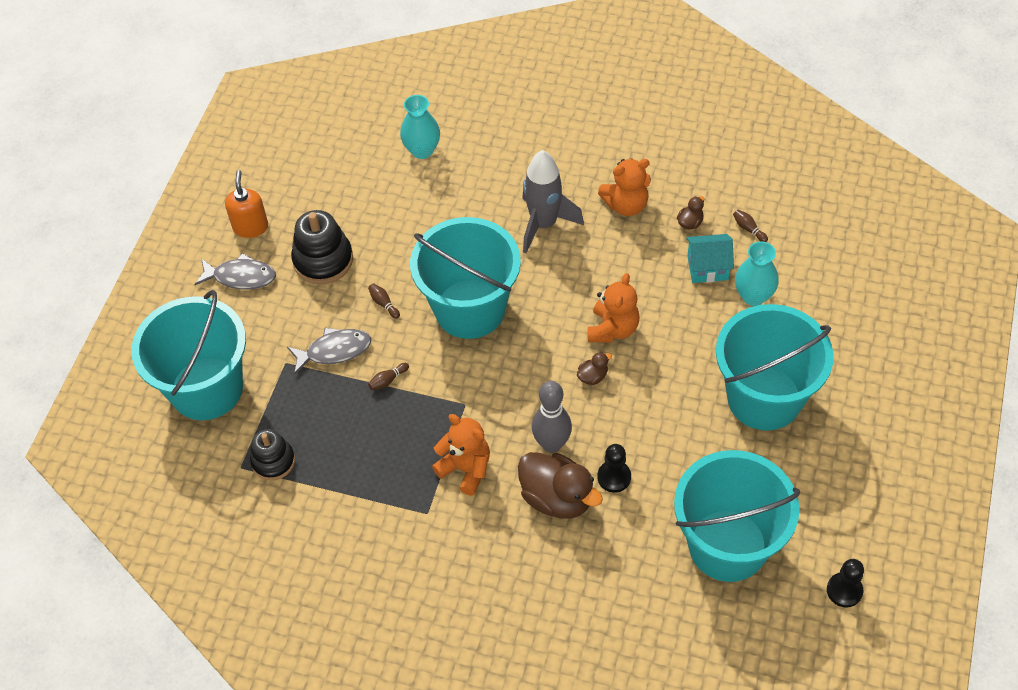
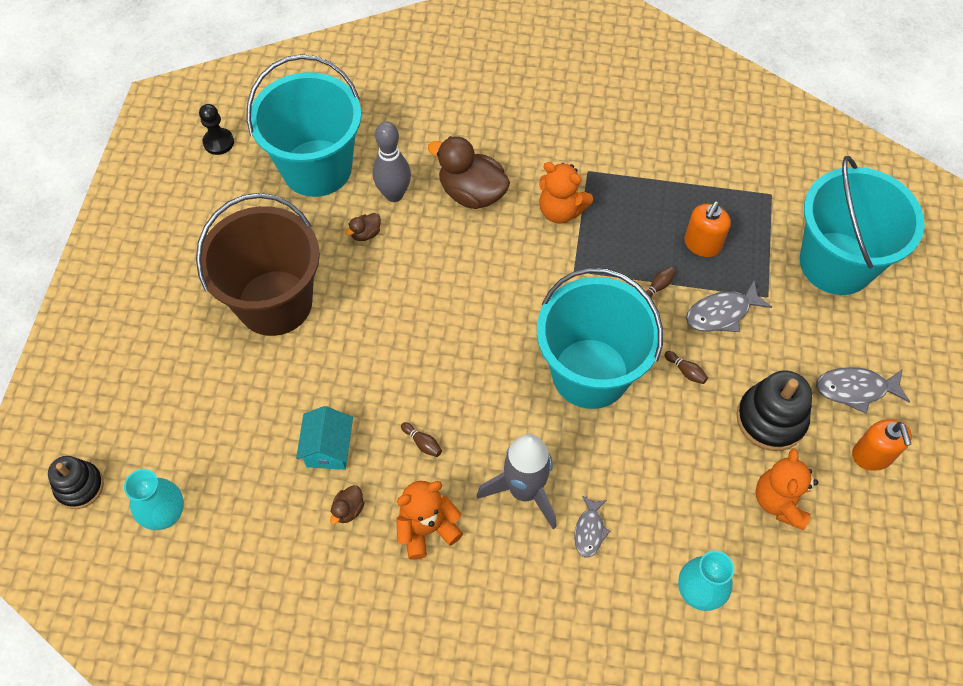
camera: 170 degrees right, 5 degrees up
(273, 461) = (743, 202): black stacking toy -> black stacking toy (79, 486)
(330, 419) = (702, 244): none -> orange soap dispenser
(496, 194) = (589, 531): none -> grey fish
(552, 444) = (482, 240): grey bowling pin -> grey bowling pin (394, 194)
(593, 376) = (449, 309): brown duck -> brown duck (366, 234)
(613, 329) = (432, 363): orange teddy bear -> orange teddy bear (779, 501)
(614, 477) = (421, 215): black pawn -> none
(707, 268) = (328, 449): turquoise house -> turquoise house turned 75 degrees counterclockwise
(748, 229) = (278, 506): brown bowling pin -> brown bowling pin (422, 443)
(753, 296) = (278, 417): turquoise vase -> turquoise vase (166, 514)
(764, 398) = (275, 303): turquoise bucket -> brown bucket

